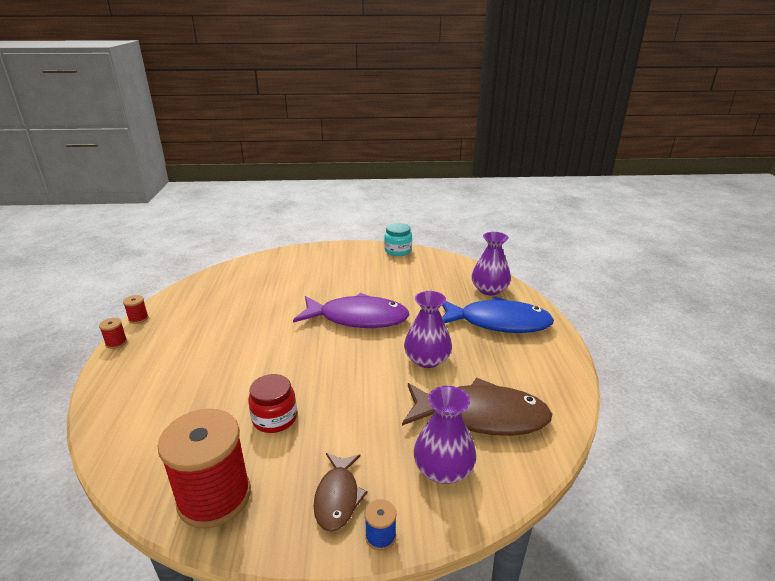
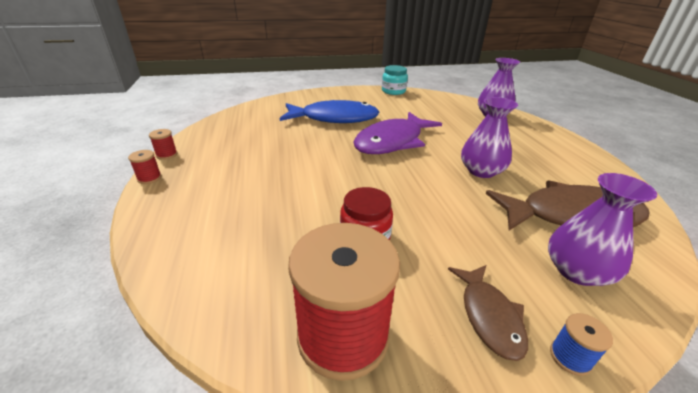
camera: 10 degrees left, 5 degrees up
(358, 318) = (392, 142): purple fish -> purple fish turned 135 degrees clockwise
(498, 322) = (520, 138): blue fish -> blue fish (334, 118)

